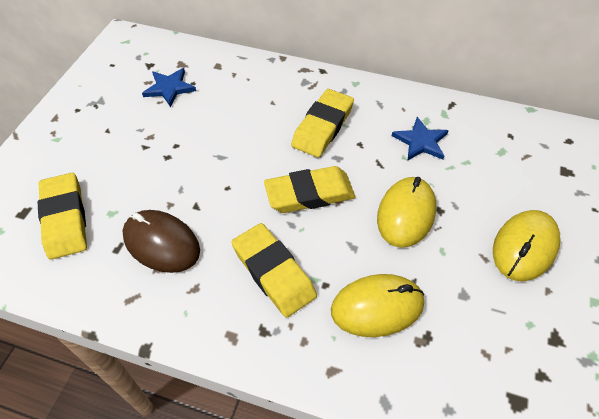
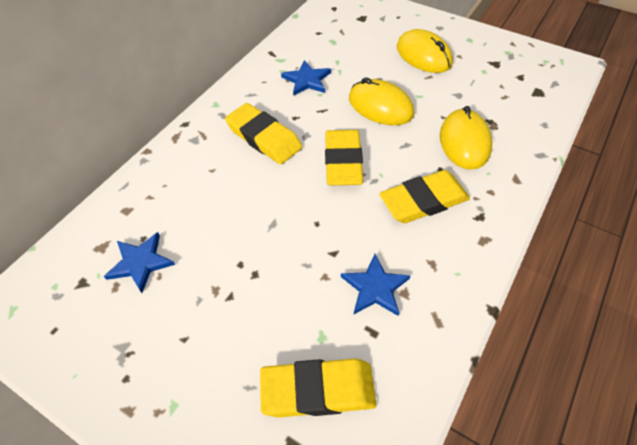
camera: 75 degrees left, 0 degrees up
(161, 243) = (375, 287): brown mouse -> blue star

